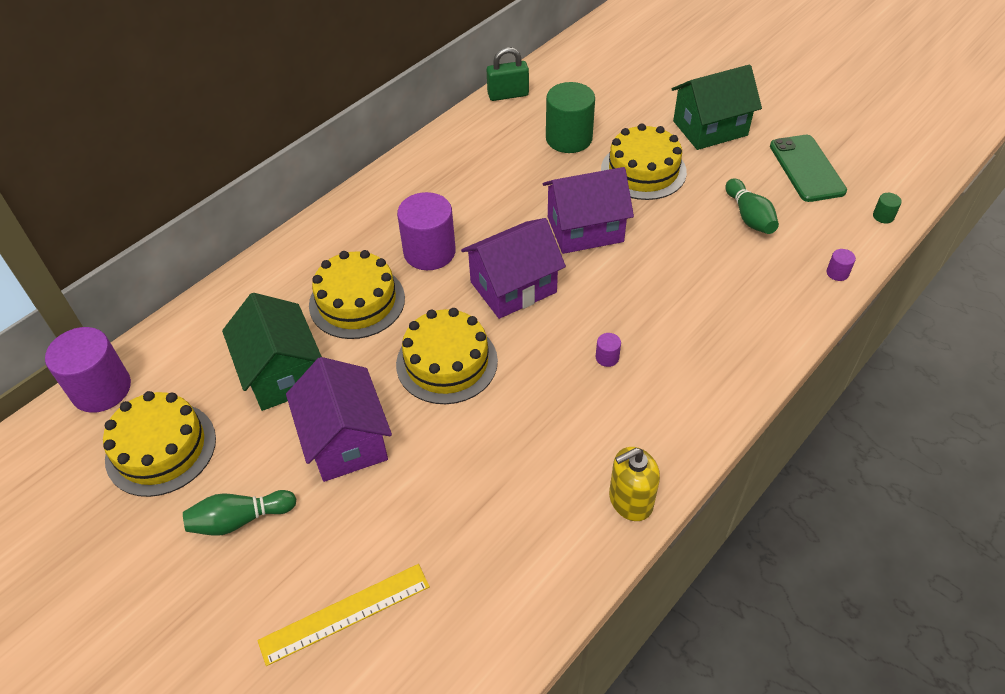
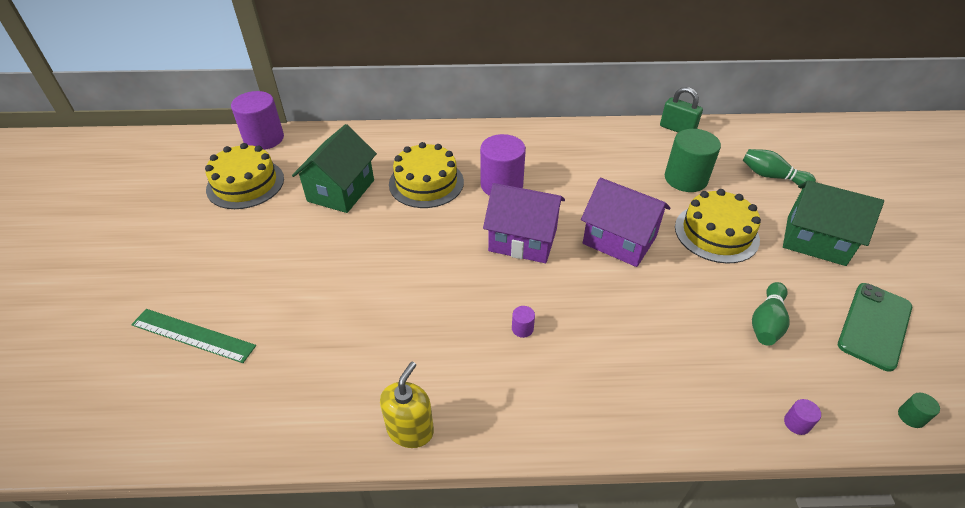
camera: 45 degrees right, 5 degrees down
(240, 520) = (224, 245): green bowling pin -> green bowling pin (772, 176)
(345, 440) = (319, 248): purple house -> none
(345, 613) = (193, 335): yellow ruler -> green ruler
(447, 362) = (425, 251): yellow cake -> none
(630, 500) = (410, 430): yellow soap dispenser -> yellow soap dispenser turned 90 degrees clockwise

